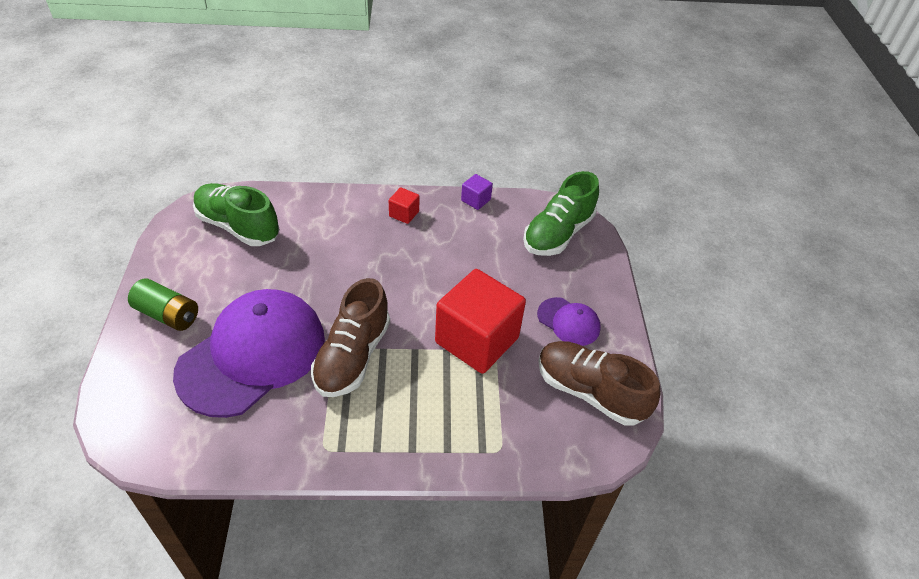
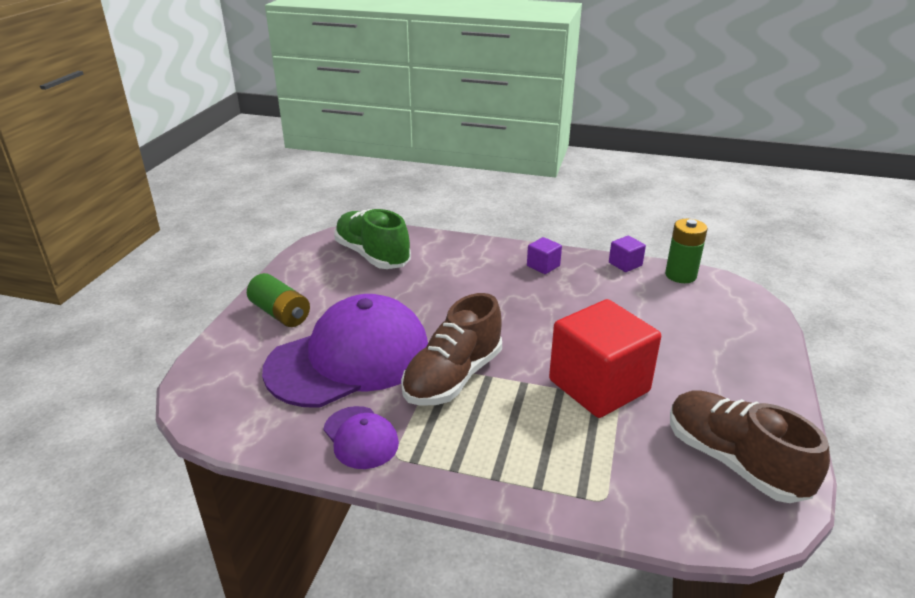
camera: 20 degrees right, 15 degrees down
(404, 214) = (543, 266): red cube -> purple cube
(524, 206) = (680, 275): none -> green battery
(558, 233) = (716, 304): green shoe -> none
(568, 322) = (716, 386): purple cap -> purple cap (360, 437)

